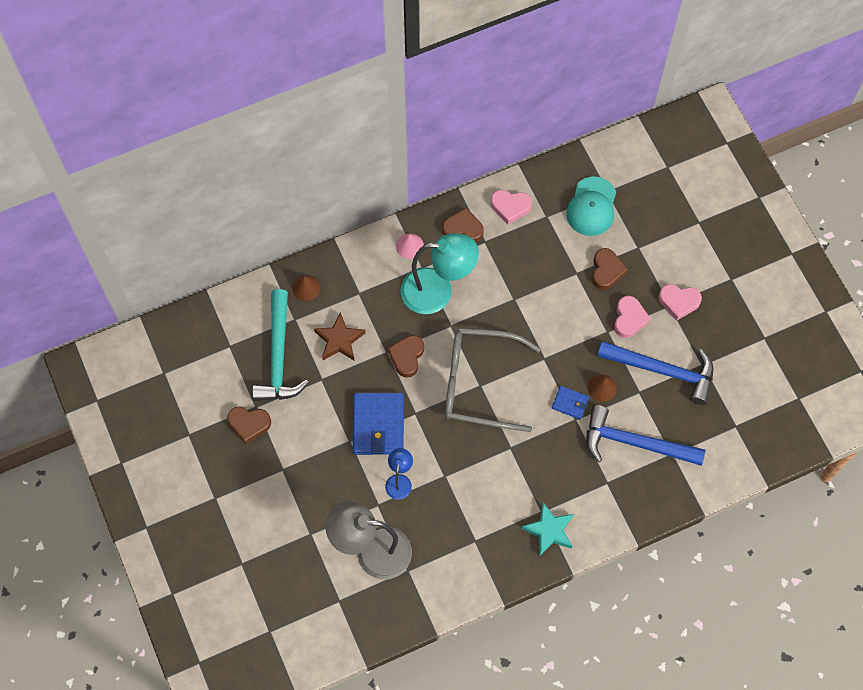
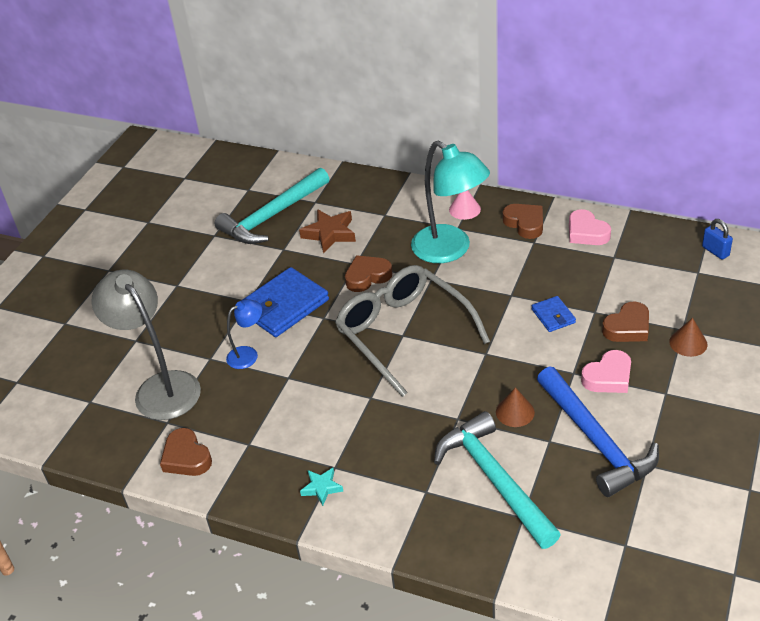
camera: 50 degrees right, 25 degrees down
(249, 424) = (194, 242): brown heart -> brown heart (186, 457)
(306, 287) = (349, 188): brown cone -> brown cone (688, 343)
(549, 530) = (321, 488): turquoise star -> turquoise star, size x0.59
(570, 403) = (468, 402): blue wallet -> blue wallet (553, 316)
(591, 207) = (668, 274): turquoise cap -> none
(602, 164) = (715, 251): none -> blue padlock
(635, 443) = (494, 479): blue hammer -> turquoise hammer
(678, 302) = (679, 397): pink heart -> none

